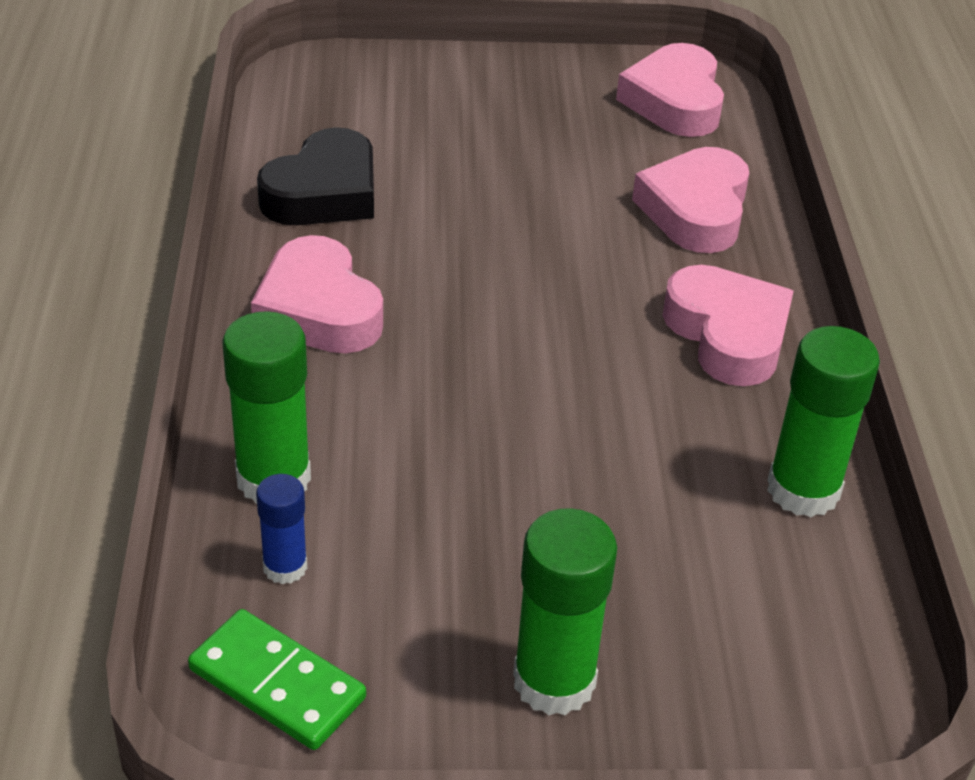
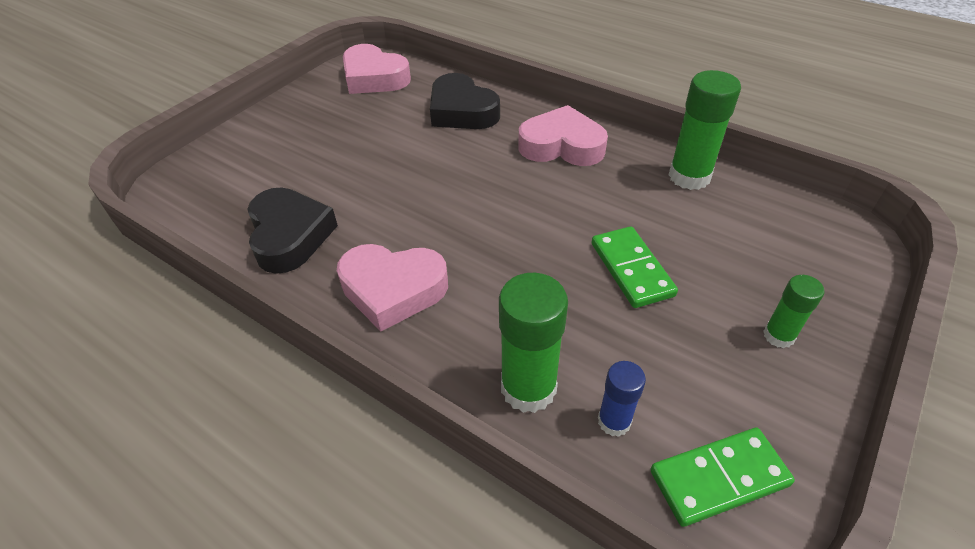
camera: 50 degrees left, 5 degrees up
(543, 496) = (631, 269): none -> green domino
(554, 681) = (778, 336): green glue stick -> green glue stick, size x0.56
(695, 210) = (462, 111): pink heart -> black heart

